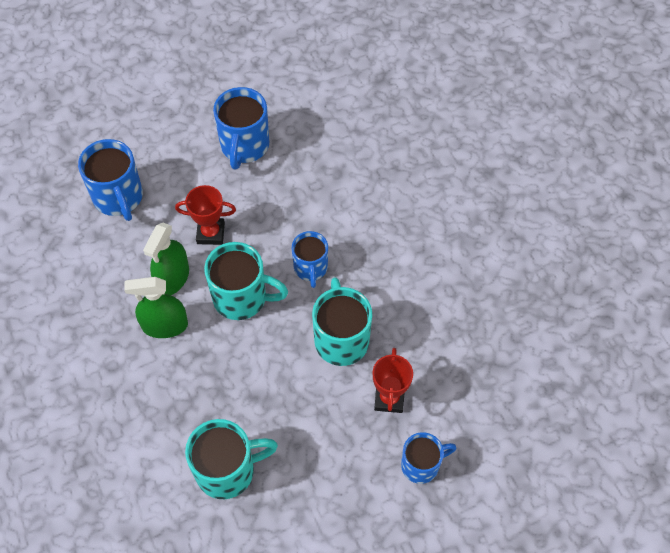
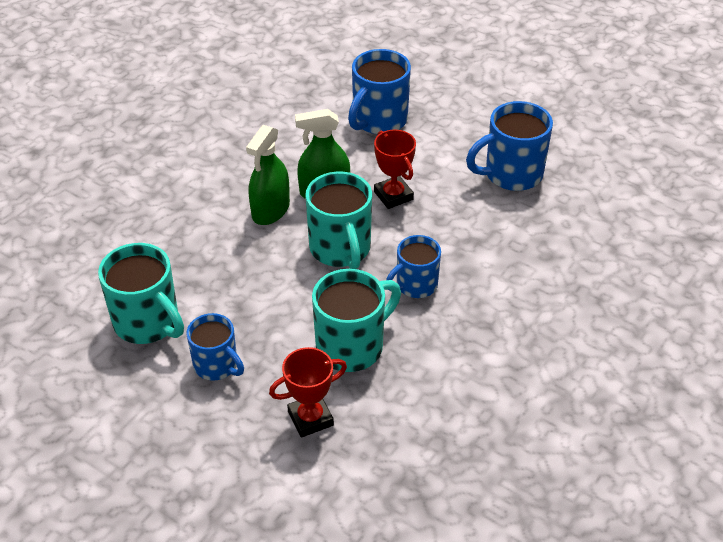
camera: 60 degrees right, 15 degrees down
(165, 325) = (270, 210): green spray bottle -> green spray bottle turned 120 degrees counterclockwise
(421, 465) = (249, 483): blue mug -> blue mug (217, 365)

